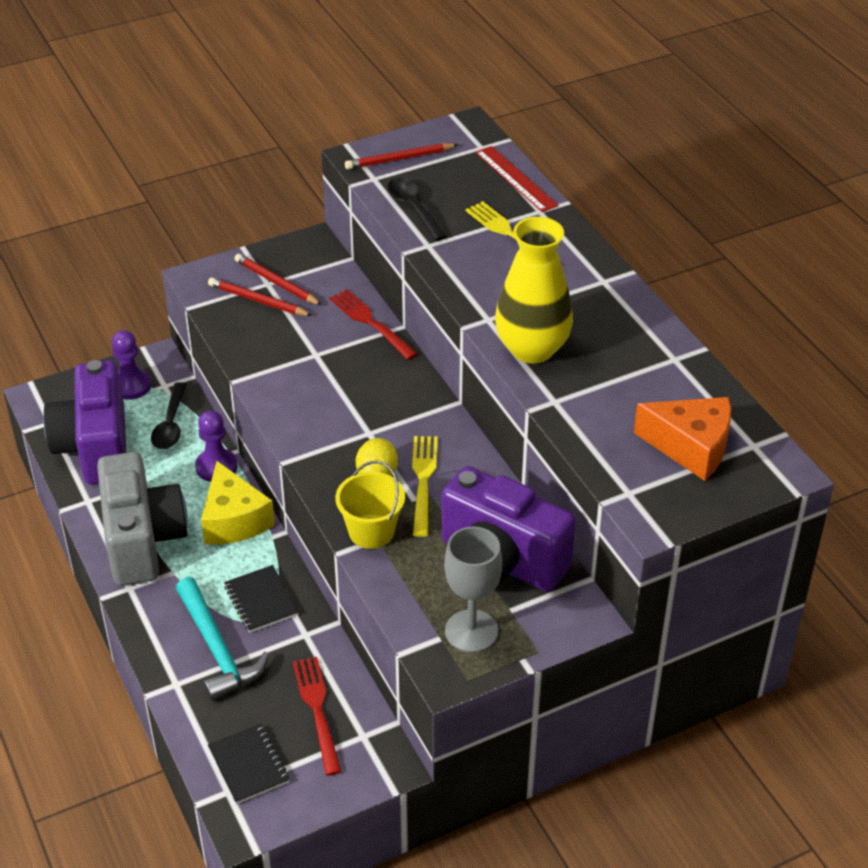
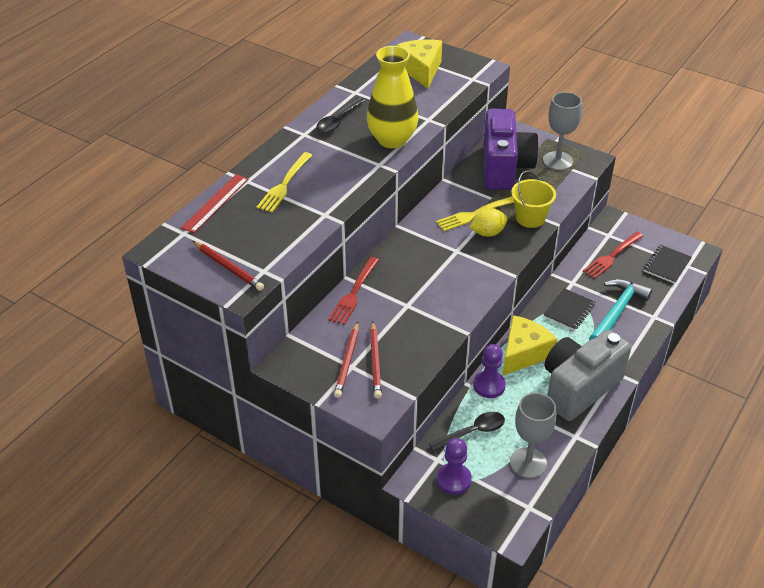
camera: 120 degrees left, 0 degrees up
(95, 447) = (528, 463): purple camera -> grey goblet
(413, 208) = (287, 236): black spoon -> black spoon (338, 120)
(691, 447) = (421, 70): orange cheese -> yellow cheese

